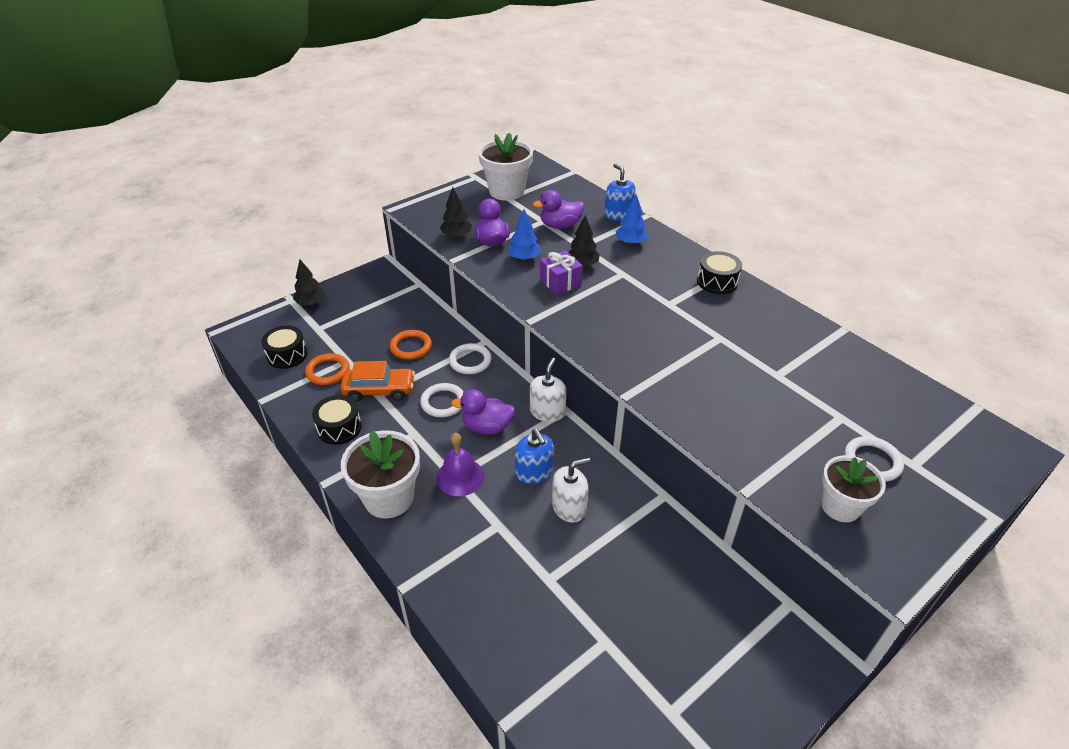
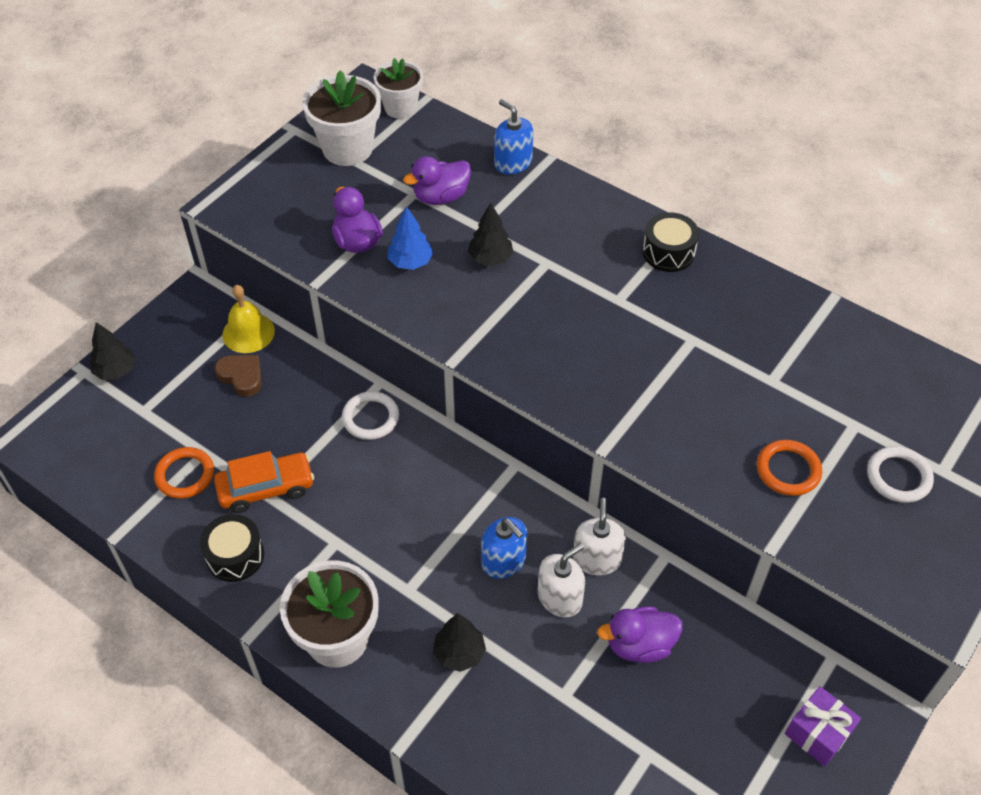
camera: 15 degrees left, 10 degrees up
(287, 355) = (117, 462): black drum -> none
(392, 320) = (241, 376): none -> brown heart
(407, 296) = (248, 332): none -> yellow bell
(411, 347) = (283, 413): orange ring -> orange ring (788, 470)
(443, 402) = (357, 488): white ring -> none
(456, 236) = (305, 241): black tree -> black tree (459, 653)
(460, 476) = (415, 588): purple bell -> none
(487, 427) = (425, 511): purple duck -> purple duck (639, 645)
(547, 412) = (494, 472): white soap dispenser -> white soap dispenser (597, 559)
(560, 282) = (470, 293): purple gift -> purple gift (818, 733)
(630, 242) = (542, 208): blue tree -> none
(840, 506) = (875, 544): white flower pot -> white flower pot (400, 108)

